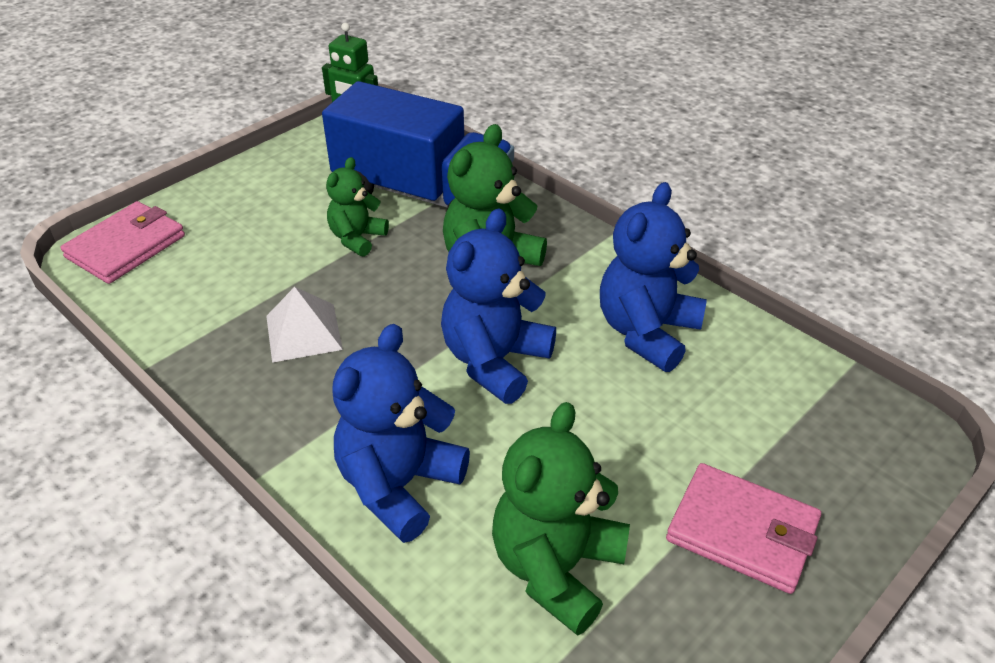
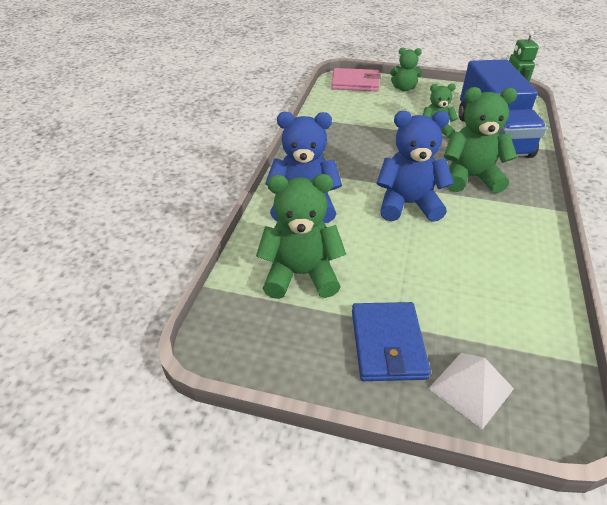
camera: 60 degrees right, 0 degrees up
(211, 205) = (404, 88): none -> green teddy bear
(303, 332) = (360, 143): white pyramid -> white pyramid (471, 388)
(647, 332) = (496, 252): blue teddy bear -> none
(742, 531) = (388, 344): pink wallet -> blue wallet

